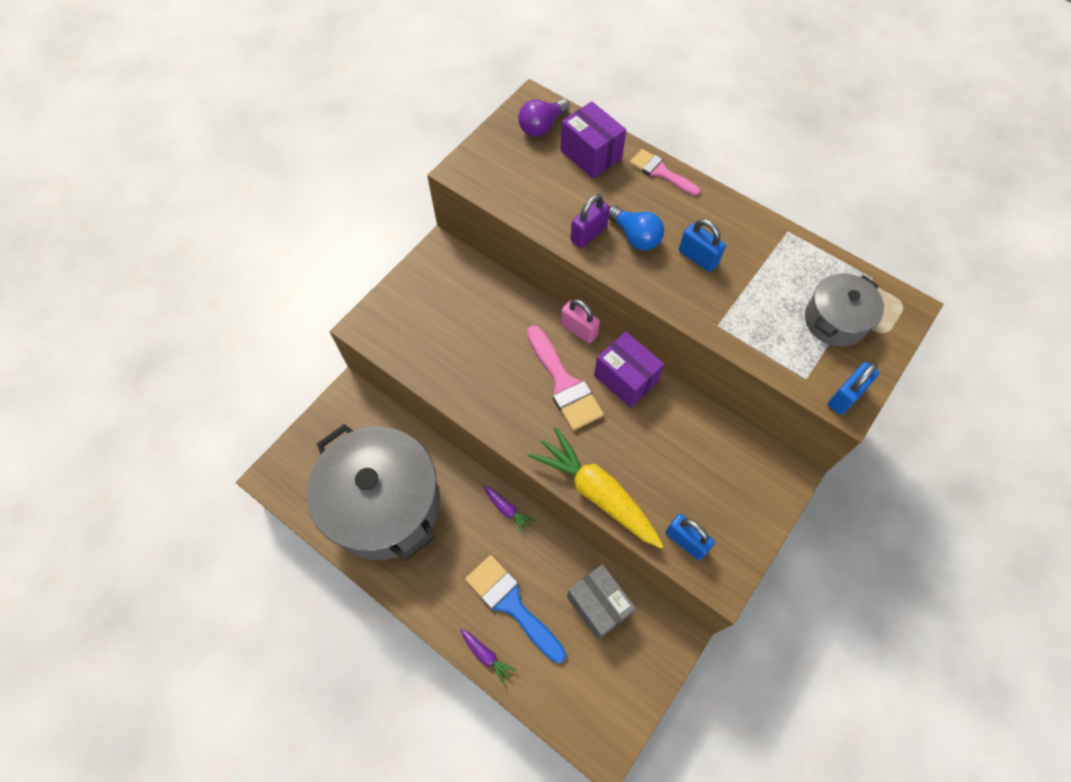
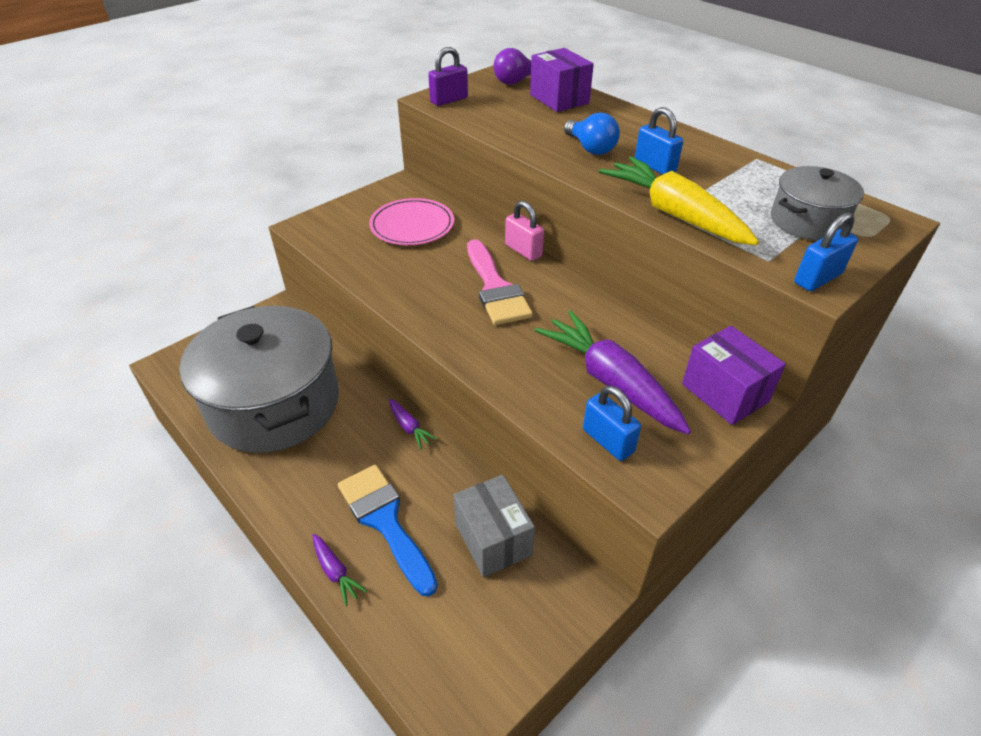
camera: 10 degrees right, 20 degrees down
(468, 310) = (412, 225): none -> pink plate
(588, 234) = (542, 143): purple padlock -> purple padlock (449, 100)
(597, 493) = (507, 381): yellow carrot -> yellow carrot (674, 214)
(625, 379) = (565, 292): purple box -> purple box (724, 393)
(660, 172) = (626, 113): pink brush -> none
(679, 478) = (610, 381): none -> purple carrot

